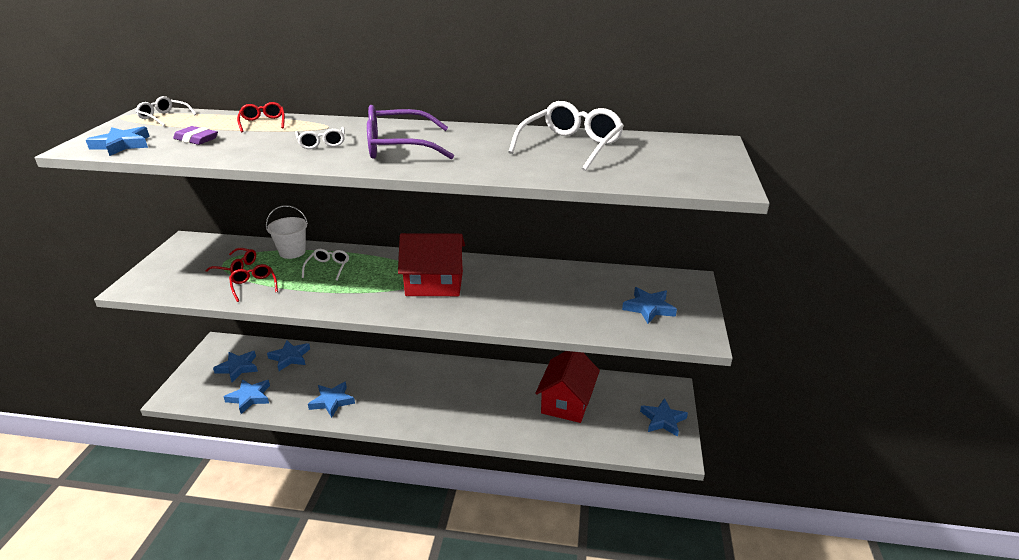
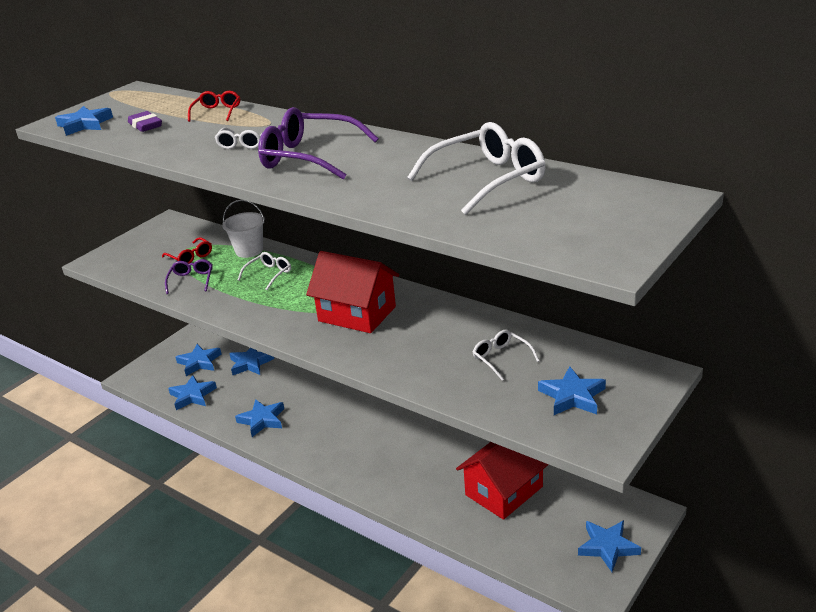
camera: 30 degrees right, 0 degrees up
(164, 117) = (143, 96): white glasses -> white glasses (501, 358)
(254, 286) = (191, 280): red glasses -> purple glasses

